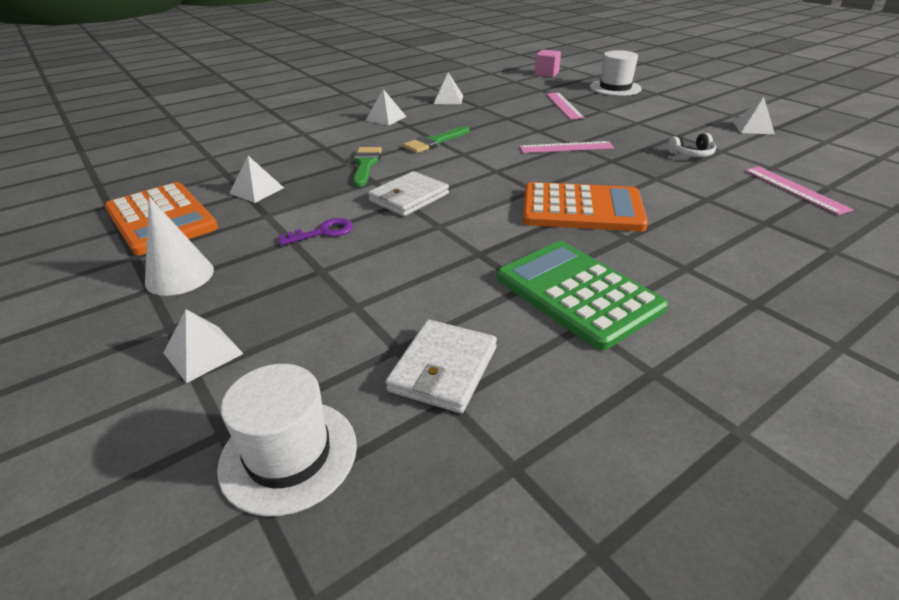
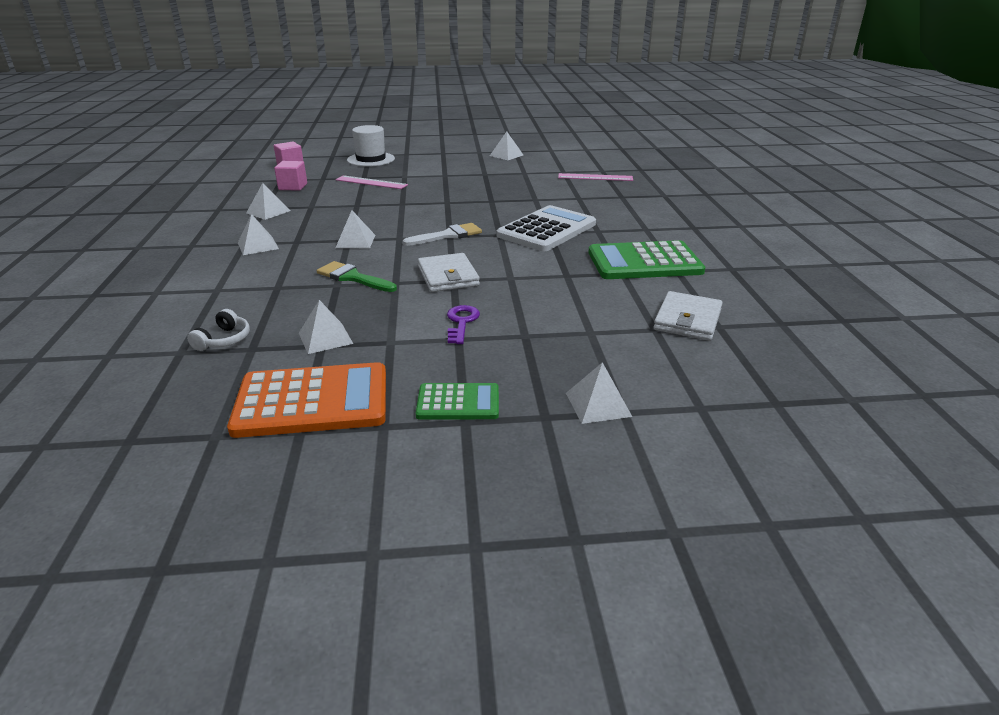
camera: 60 degrees left, 5 degrees down
(179, 276) = (458, 402): white cone -> green calculator
(289, 455) = (736, 386): white hat -> none
(434, 142) = (355, 241): green brush -> white pyramid
(444, 369) = (687, 320): white wallet -> white wallet turned 60 degrees clockwise
(496, 169) = (448, 235): none -> white brush
(507, 88) = (293, 187): none -> pink cube
(566, 147) = (448, 205): pink ruler -> none
(582, 209) = (547, 230): orange calculator -> white calculator
(692, 154) = (517, 180): white headphones -> white headphones (224, 340)

